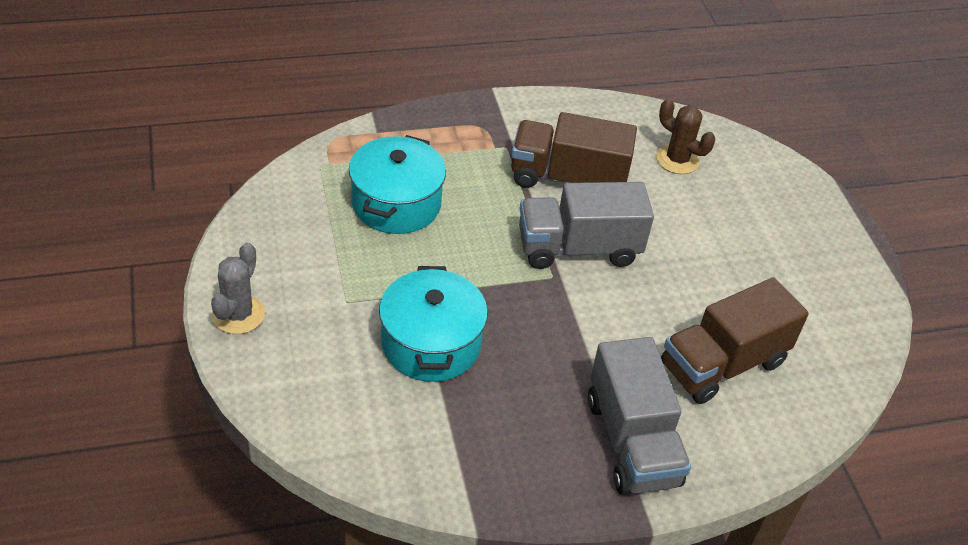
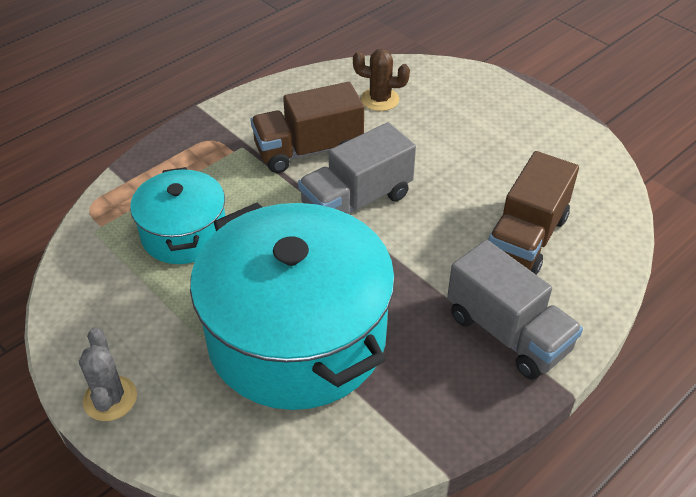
camera: 25 degrees left, 0 degrees up
(431, 343) = (297, 336): turquoise pot -> turquoise pot, size x1.87

